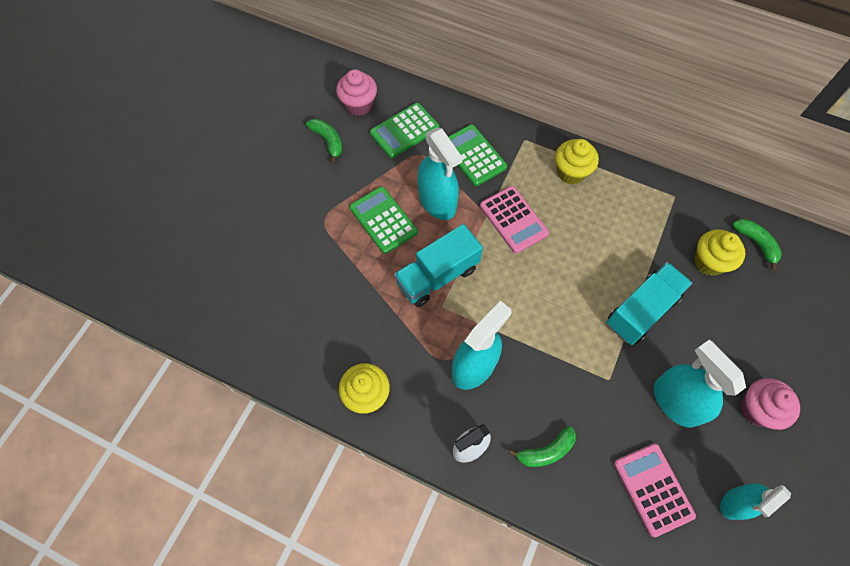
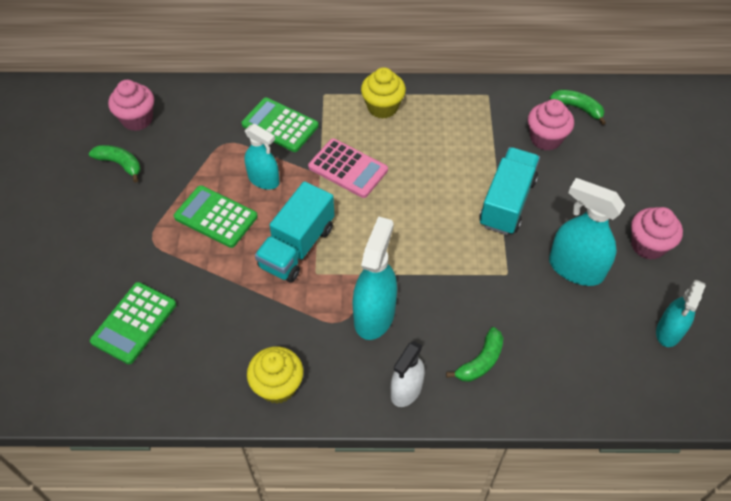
camera: 25 degrees left, 10 degrees down
(404, 131) = (198, 127): green calculator -> green calculator (134, 323)
(437, 202) = (264, 180): turquoise spray bottle -> turquoise spray bottle, size x0.66
(653, 489) = (593, 351): pink calculator -> none
(709, 262) = (545, 139): yellow cupcake -> pink cupcake

